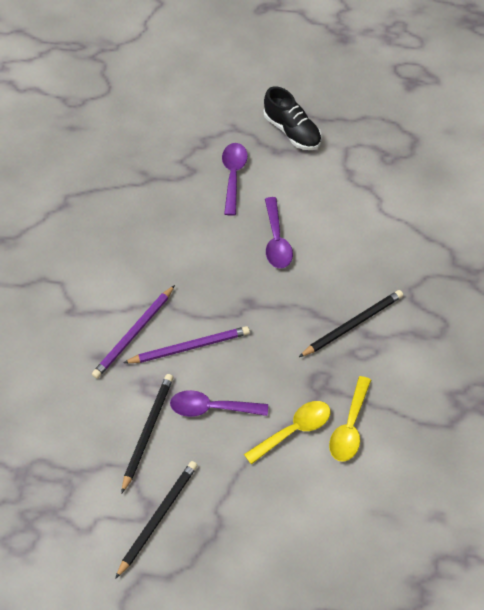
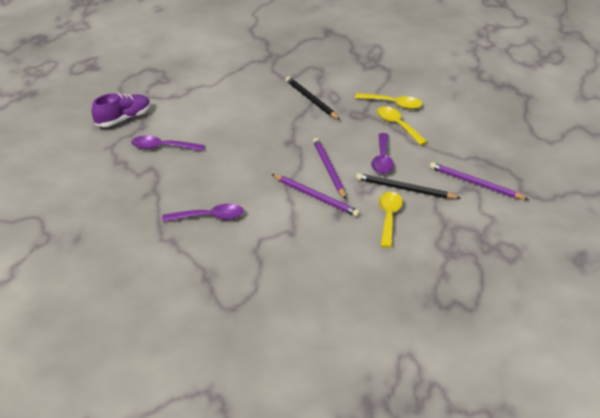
camera: 90 degrees left, 20 degrees down
(91, 411) = (389, 218): none -> yellow spoon
(157, 518) = (476, 184): black pencil -> purple pencil
(276, 241) = (232, 129): purple spoon -> purple spoon (209, 217)
(292, 131) = (123, 119): black shoe -> purple shoe

